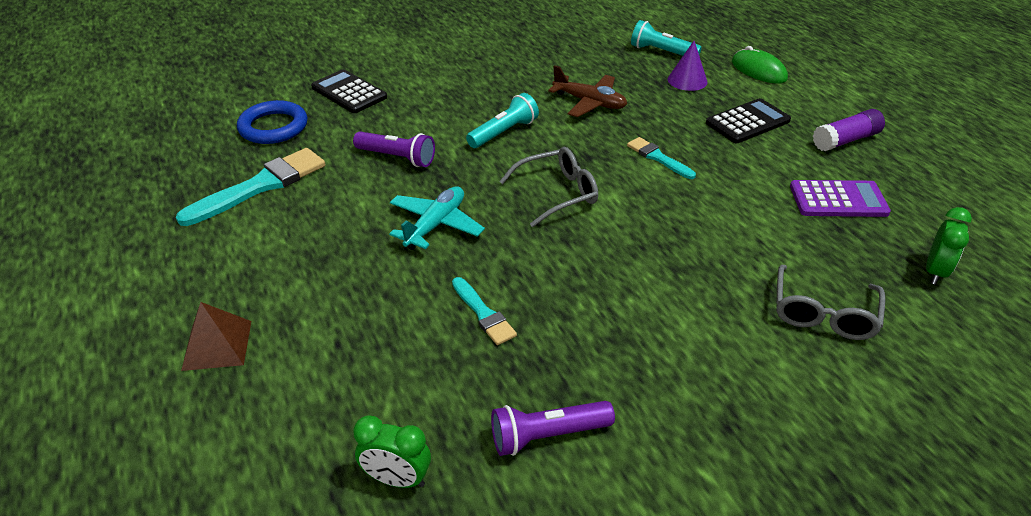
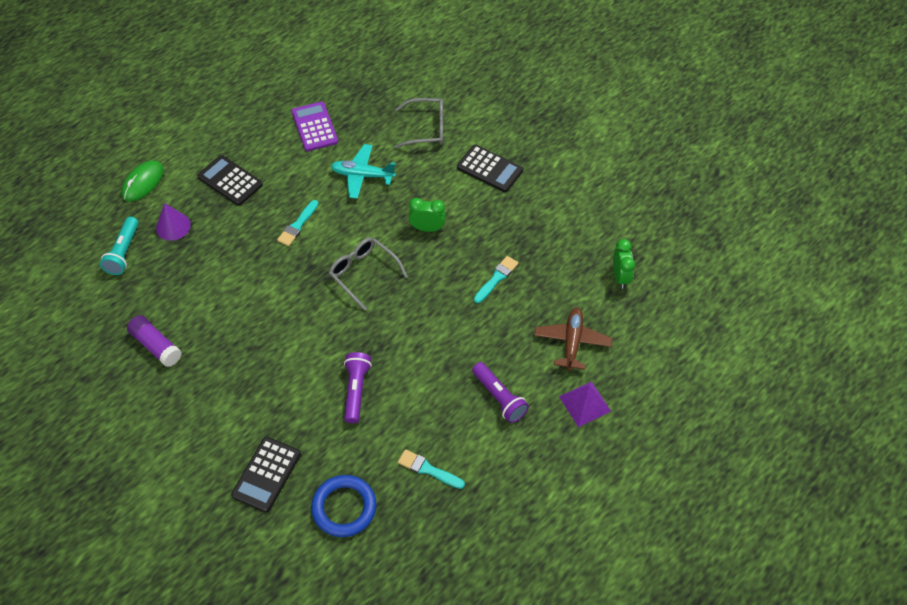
camera: 110 degrees left, 15 degrees up
(217, 345) = (585, 404): brown pyramid -> purple pyramid
(260, 186) = (428, 469): turquoise brush -> turquoise brush, size x0.55
(435, 225) = (427, 333): turquoise plane -> turquoise plane (362, 175)
(504, 132) = (295, 330): turquoise flashlight -> none
(547, 435) = (565, 226): purple flashlight -> purple flashlight (499, 398)
(589, 102) = (230, 284): brown plane -> brown plane (572, 342)
(712, 369) = (489, 169): none -> black calculator
(845, 140) = (239, 126): purple glue stick -> purple glue stick (156, 346)
(935, 271) = (370, 84): green clock -> green clock (427, 228)

